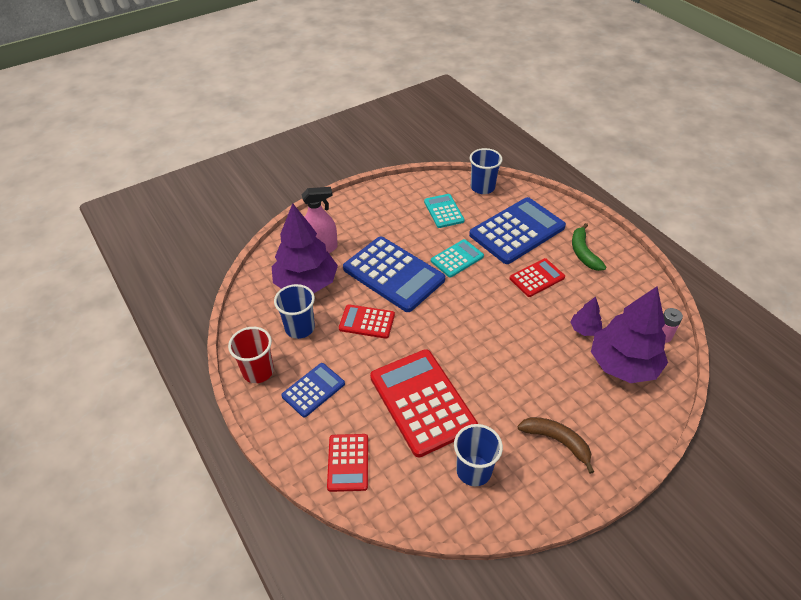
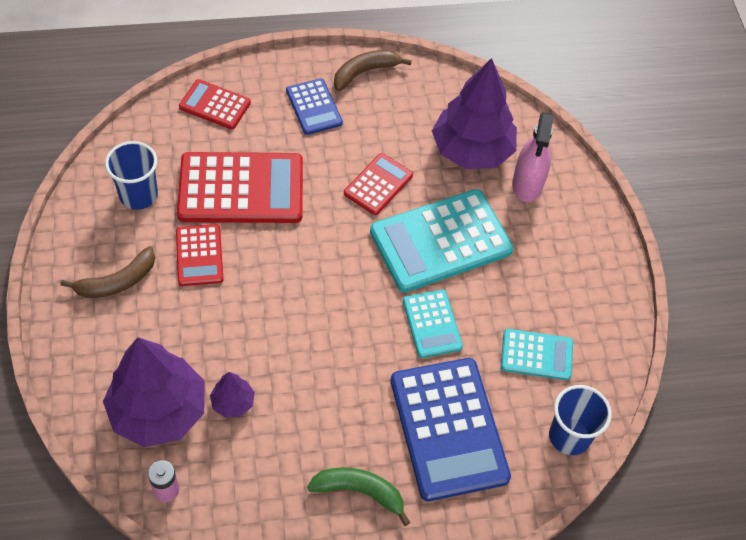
camera: 110 degrees right, 10 degrees up
(258, 371) = (365, 72): red cup -> brown banana
(300, 328) = (404, 122): blue cup -> none
(393, 274) = (441, 241): blue calculator -> turquoise calculator
(537, 278) = (346, 400): red calculator -> red calculator (199, 255)

